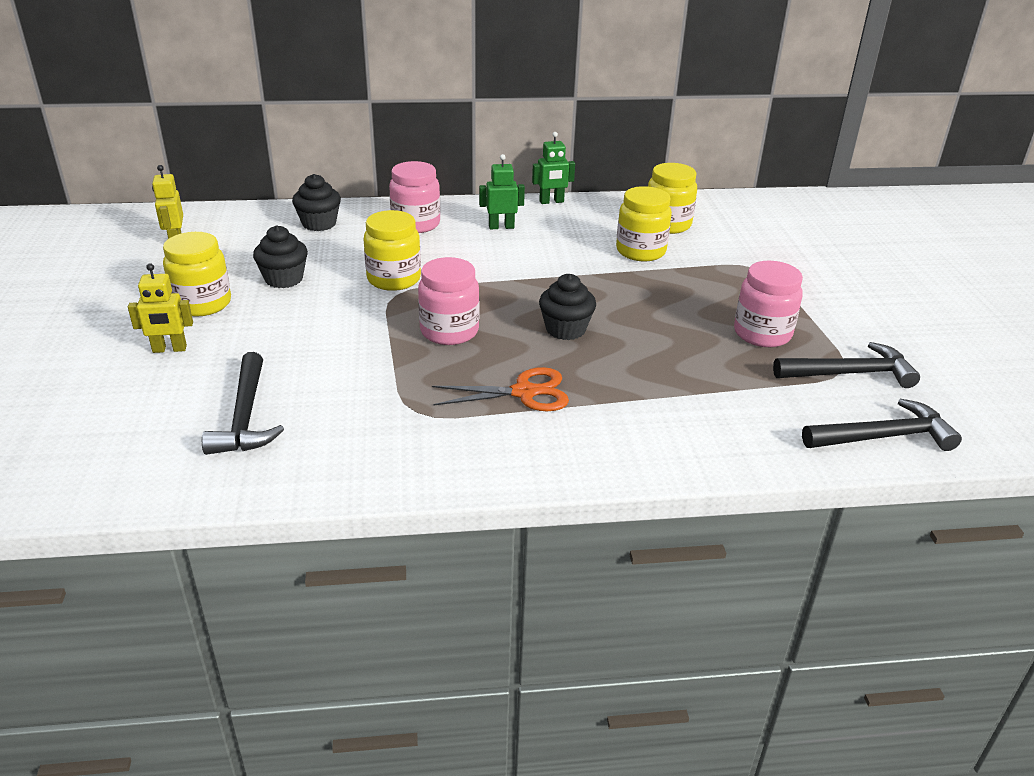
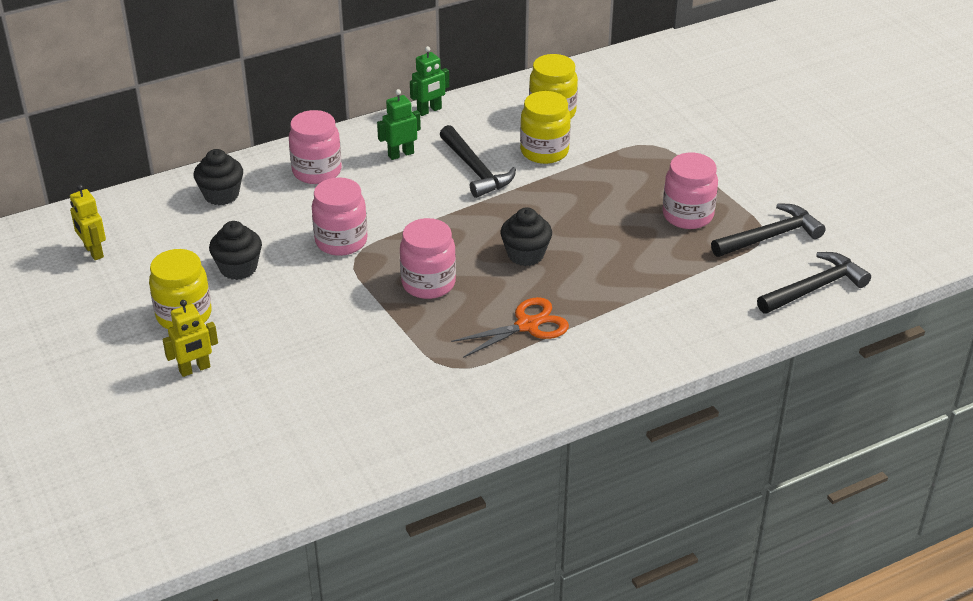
camera: 20 degrees left, 5 degrees up
(245, 417) = (315, 412): black hammer -> black hammer (475, 170)
(394, 279) = (341, 241): yellow jar -> pink jar

